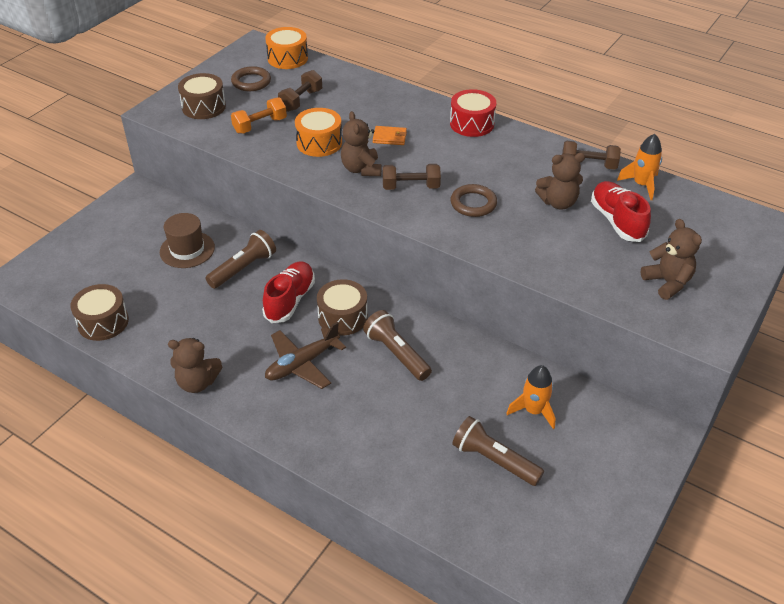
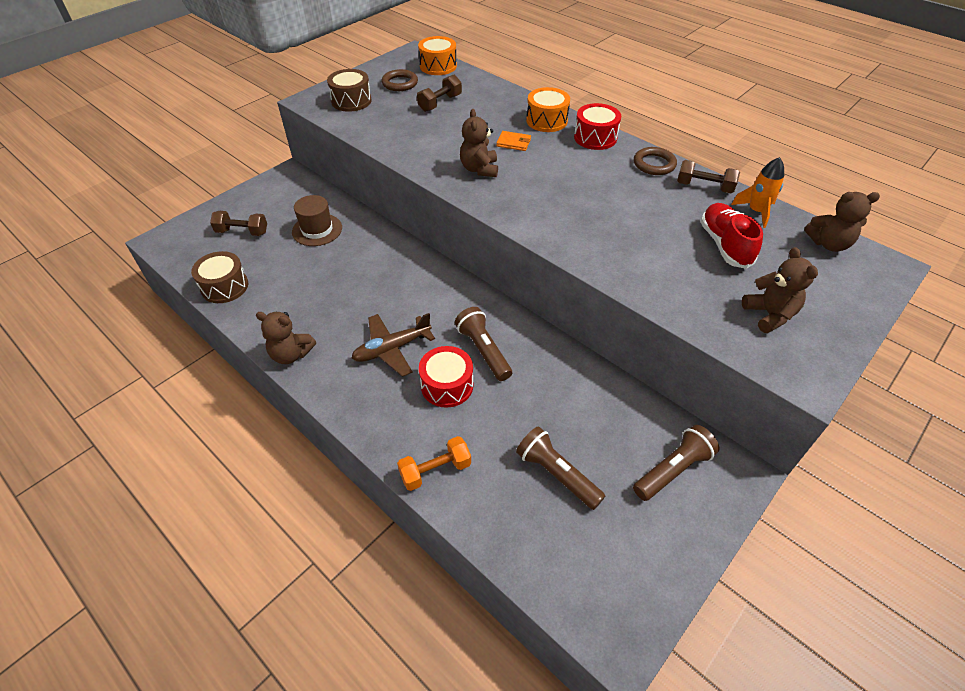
camera: 10 degrees right, 5 degrees up
(243, 268) = (362, 252): brown flashlight -> brown flashlight (673, 470)
(260, 125) = (396, 121): orange dumbbell -> orange dumbbell (435, 470)
(290, 300) = (396, 287): red shoe -> none
(319, 143) = (446, 142): orange drum -> orange drum (546, 120)
(342, 317) = (441, 309): brown drum -> none
(367, 392) = (447, 385): none -> red drum
(411, 187) = (523, 190): brown dumbbell -> brown dumbbell (242, 232)
(473, 203) = (580, 212): brown ring -> brown ring (654, 164)
(533, 411) = (607, 427): orange rocket -> none
(558, 202) = (666, 220): brown teddy bear -> brown teddy bear (828, 244)

